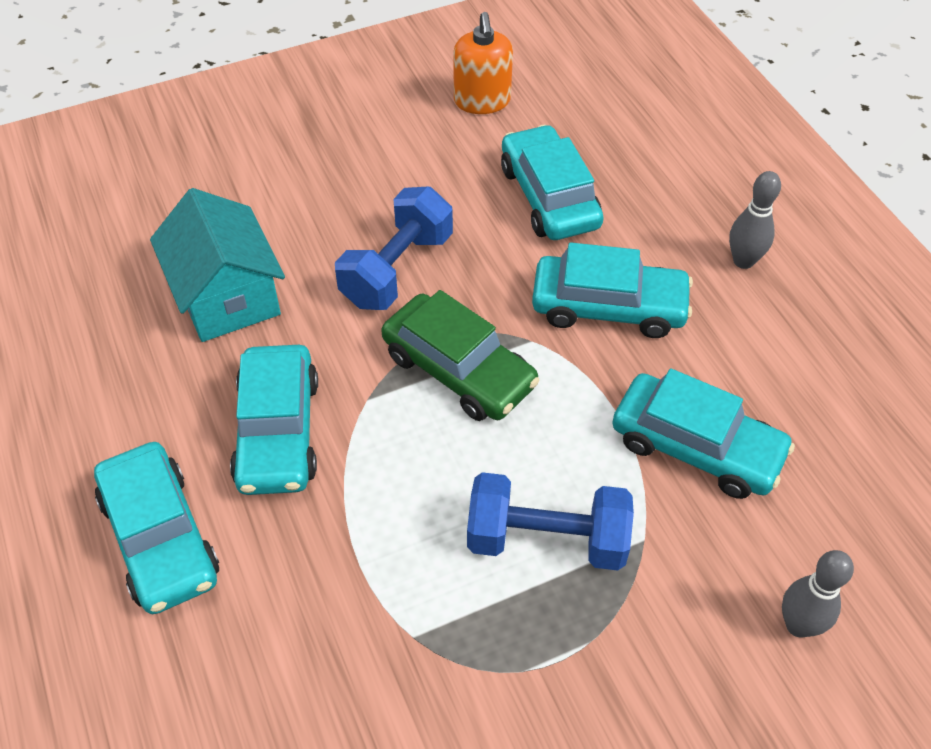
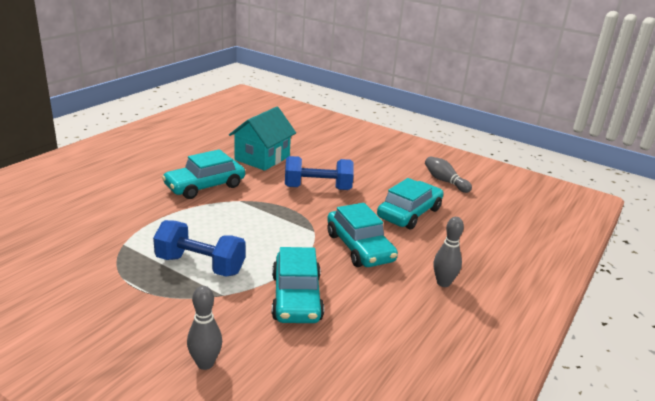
camera: 55 degrees right, 25 degrees down
(160, 537) = (135, 178): turquoise car -> none
(458, 370) = (277, 217): green car -> none
(482, 101) = (445, 181): orange soap dispenser -> grey bowling pin
(546, 539) = (200, 265): blue dumbbell -> blue dumbbell turned 45 degrees counterclockwise

